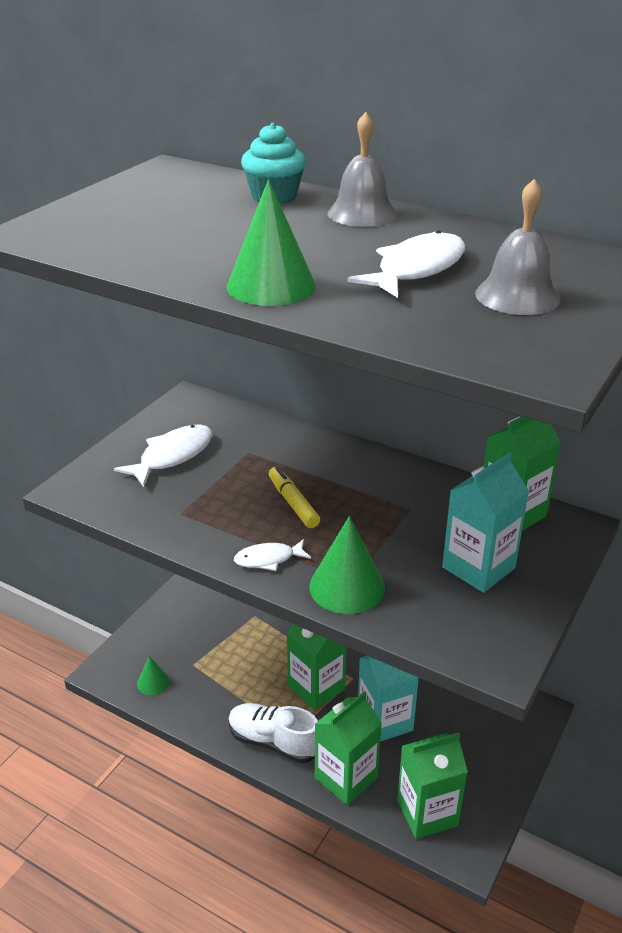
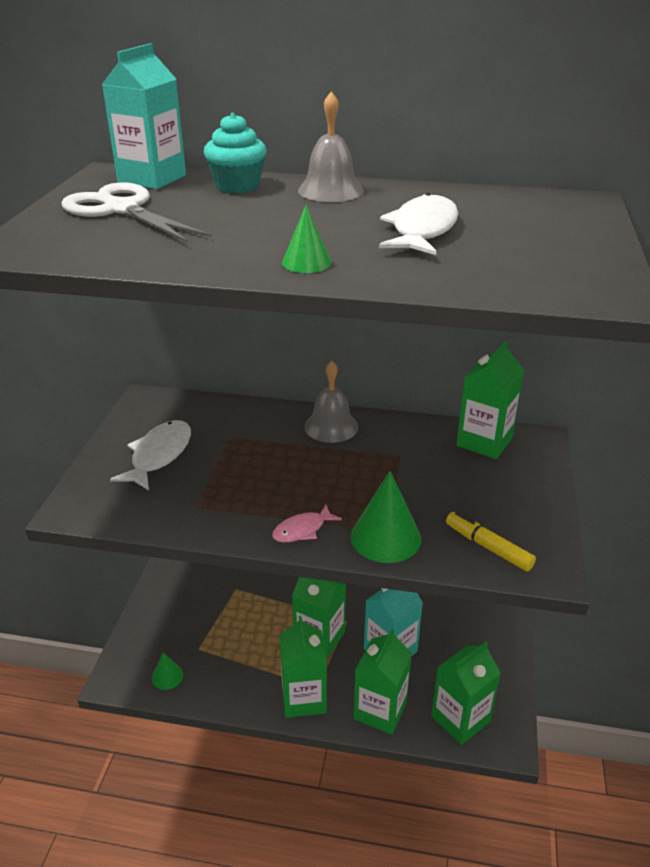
camera: 20 degrees left, 0 degrees up
(148, 207) = (122, 209): none -> white scissors
(268, 559) = (302, 530): white fish -> pink fish
(271, 286) = (306, 262): green cone -> green cone, size x0.56
(274, 742) = (303, 698): white shoe -> green carton
(293, 503) = (296, 474): yellow marker -> yellow marker (488, 547)
(478, 568) = (484, 493): turquoise carton -> turquoise carton (152, 179)
(517, 296) = (526, 239): grey bell -> grey bell (331, 426)

